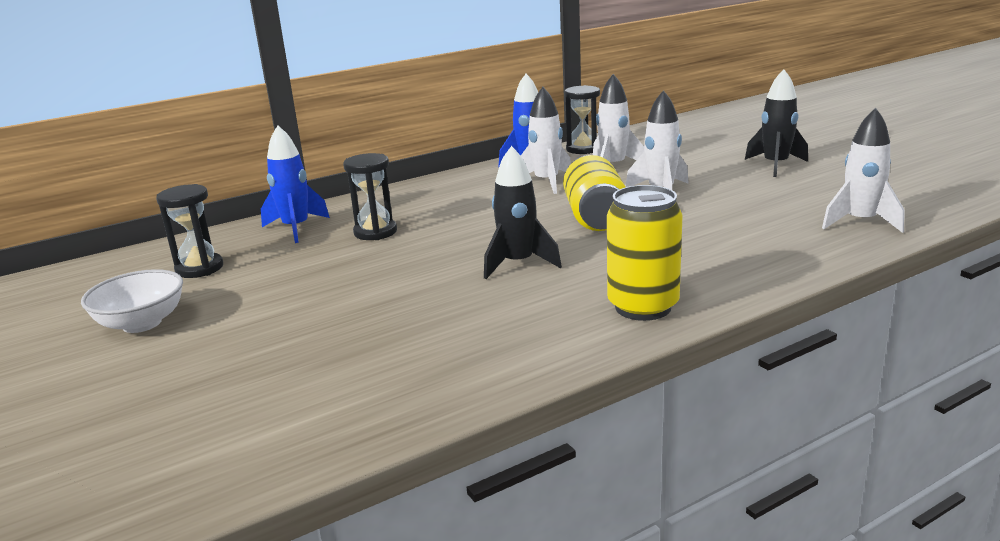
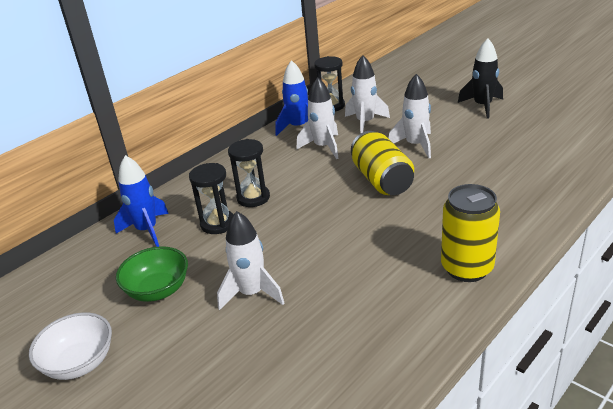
camera: 15 degrees left, 10 degrees up
(199, 268) = (90, 291): black hourglass -> black hourglass (253, 198)
(268, 277) = (158, 290): none -> green bowl
(518, 264) = (352, 240): black rocket -> none
(860, 222) = (568, 157): white rocket -> white rocket (252, 293)

